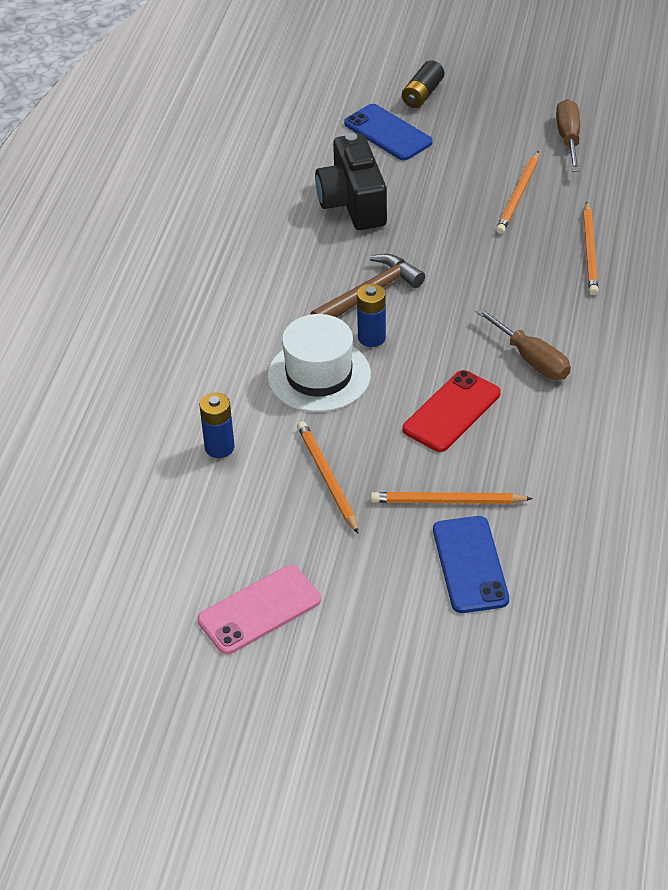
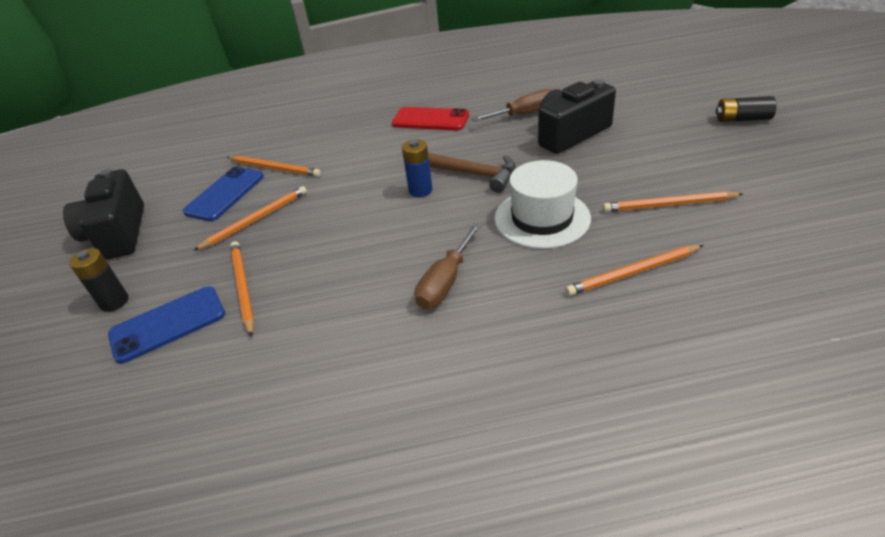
camera: 70 degrees right, 5 degrees down
(219, 447) = (274, 168): blue battery -> orange pencil
(259, 610) = (118, 233): pink phone -> black camera
(319, 375) = (365, 182): white hat -> white hat (542, 218)
(388, 133) = (671, 121): blue phone -> blue phone (225, 194)
(403, 610) = (114, 302): none -> black battery
(452, 411) = (353, 256): red phone -> red phone (430, 120)
(568, 138) = (791, 207): brown screwdriver -> brown screwdriver (524, 114)

